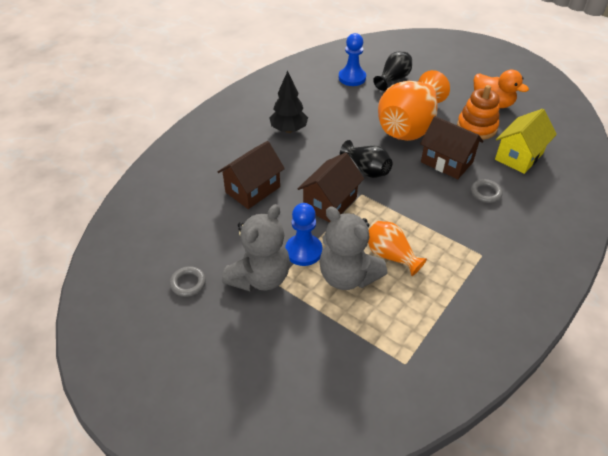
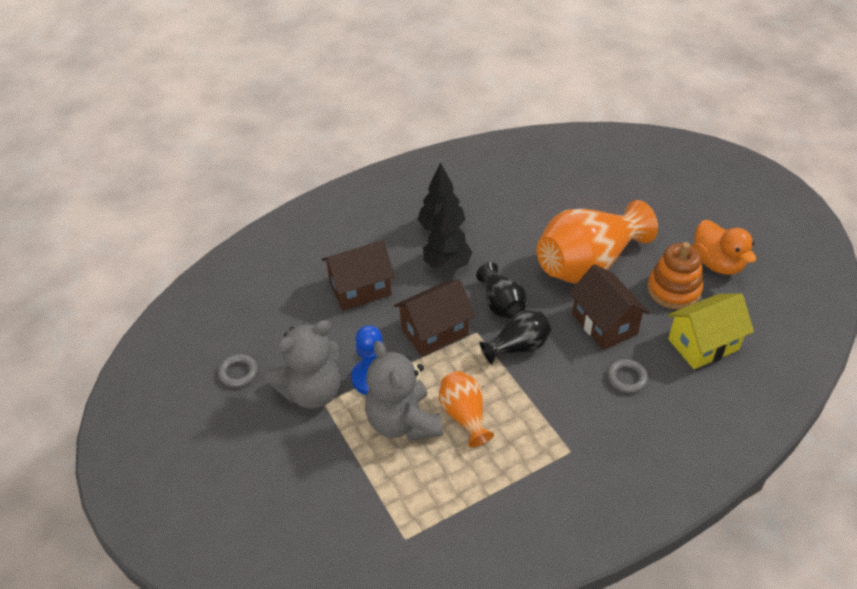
camera: 25 degrees right, 0 degrees up
(309, 153) = (447, 264): none -> black tree
(352, 78) = (557, 180): blue pawn -> none
(393, 79) = (608, 195): black vase -> black vase (518, 347)

